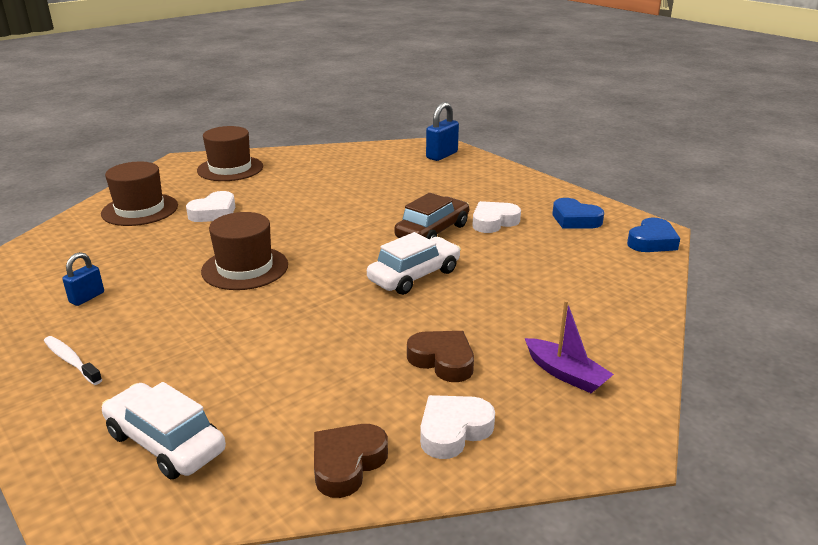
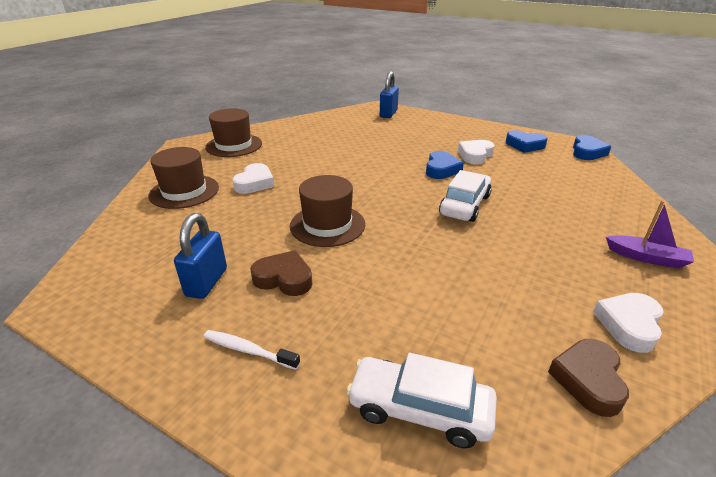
camera: 20 degrees left, 5 degrees up
(87, 297) = (206, 282): blue padlock -> blue padlock, size x1.59
(432, 231) = (441, 169): brown car -> blue heart
(442, 360) = (557, 268): brown heart -> brown heart (284, 278)

